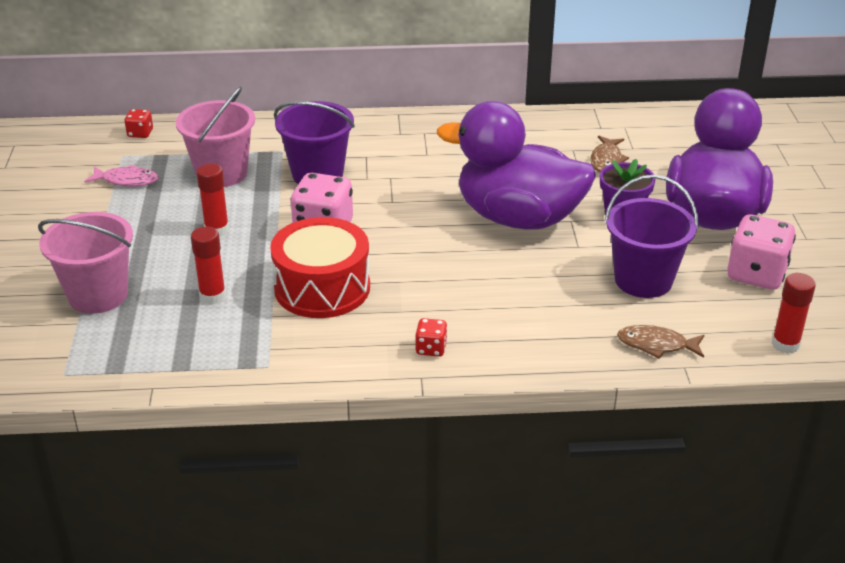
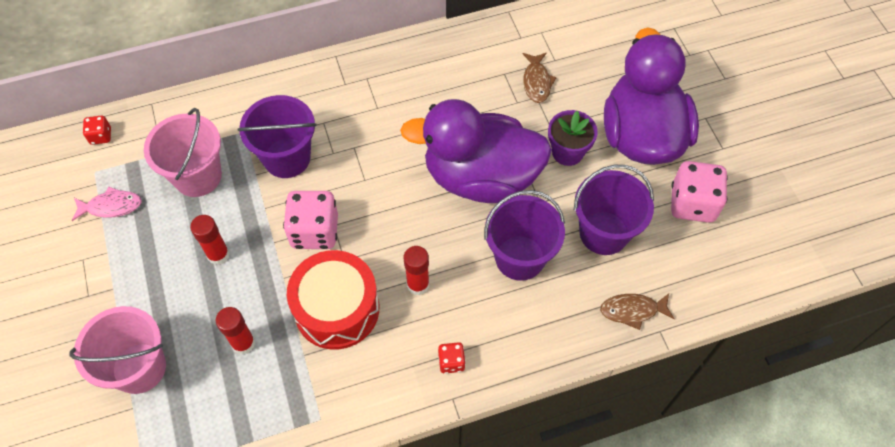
camera: 15 degrees left, 25 degrees up
(539, 283) = (520, 257): none -> purple bucket
(785, 344) = (732, 284): red glue stick -> red glue stick (418, 284)

